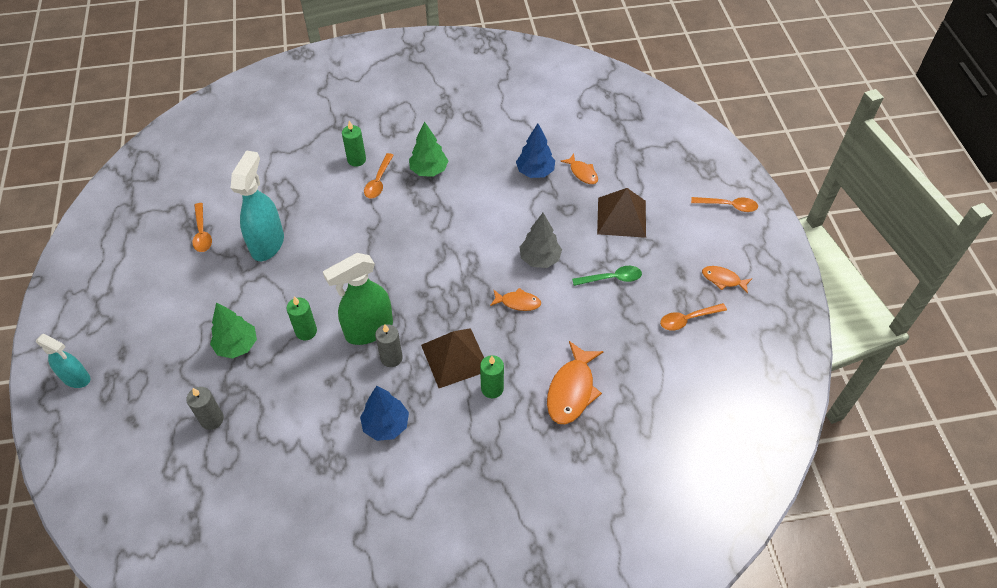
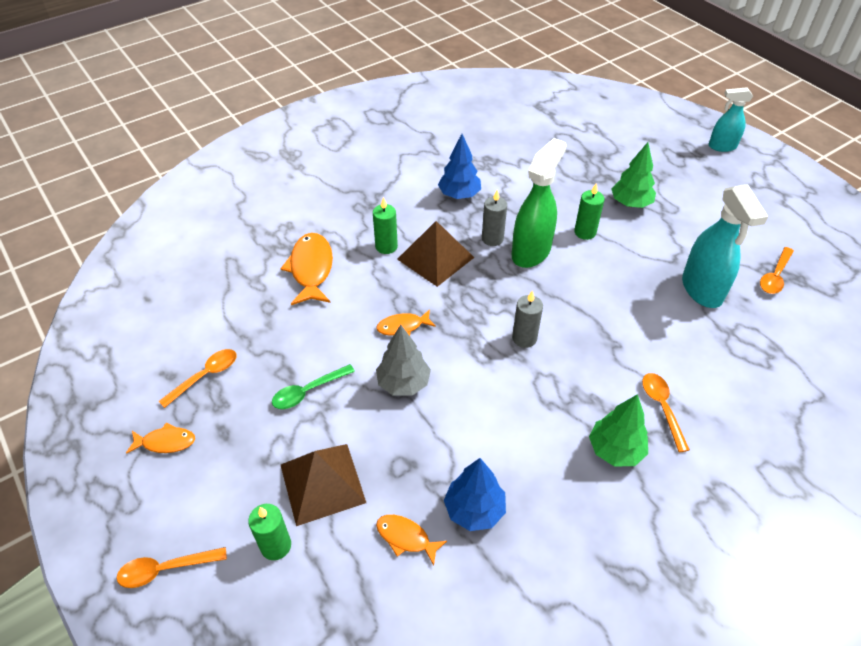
camera: 155 degrees right, 5 degrees down
(202, 233) = (775, 276): orange spoon -> orange spoon turned 105 degrees counterclockwise
(212, 419) = (594, 157): grey candle -> grey candle (524, 338)
(356, 160) = (716, 427): green candle -> green candle (276, 546)

